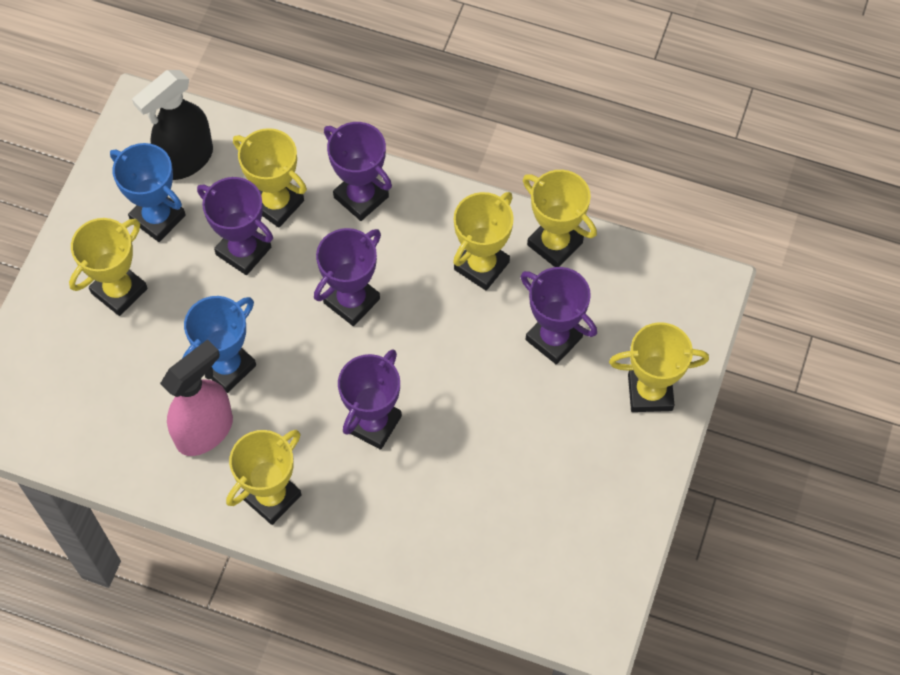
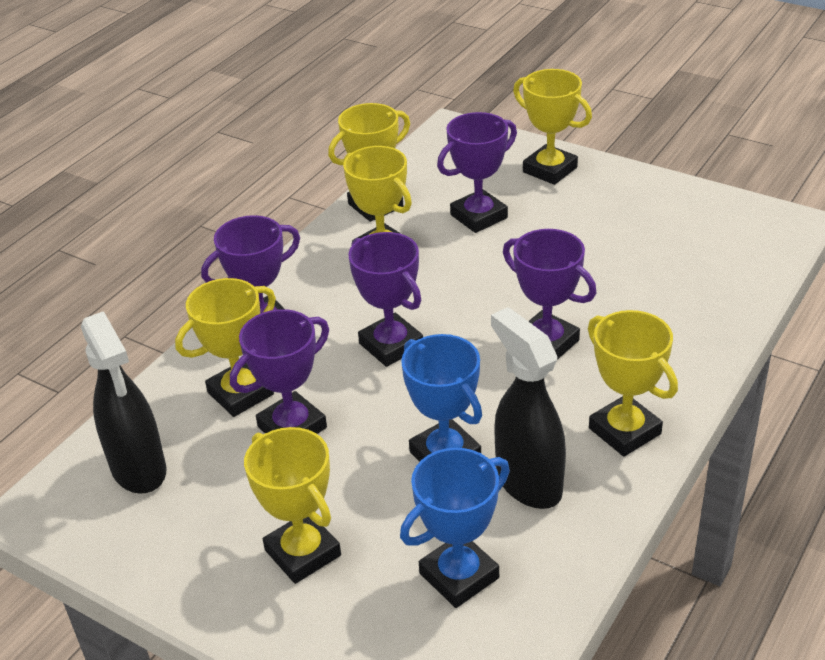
camera: 75 degrees left, 25 degrees down
(158, 218) = (210, 504): blue trophy -> blue trophy (459, 575)
(205, 431) = (528, 482): pink spray bottle -> black spray bottle
(650, 392) = (550, 170): yellow trophy -> yellow trophy turned 60 degrees counterclockwise

